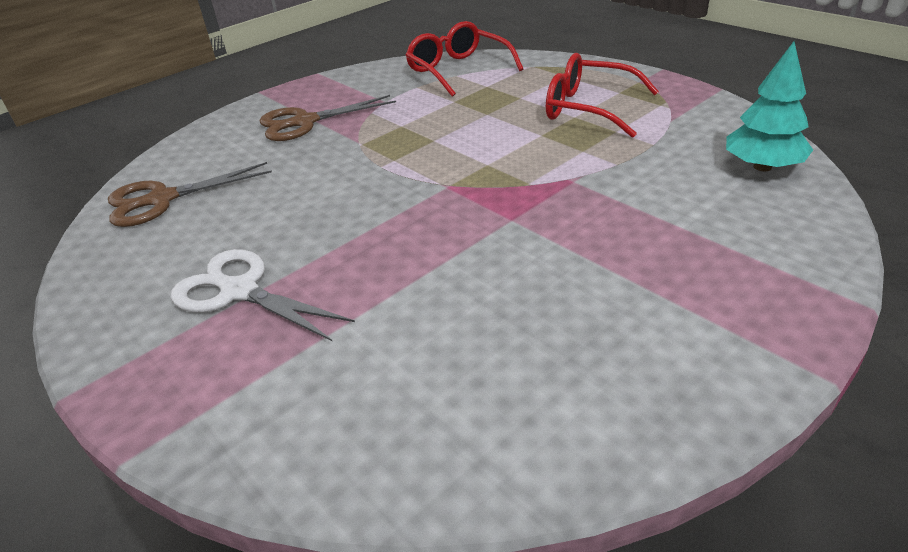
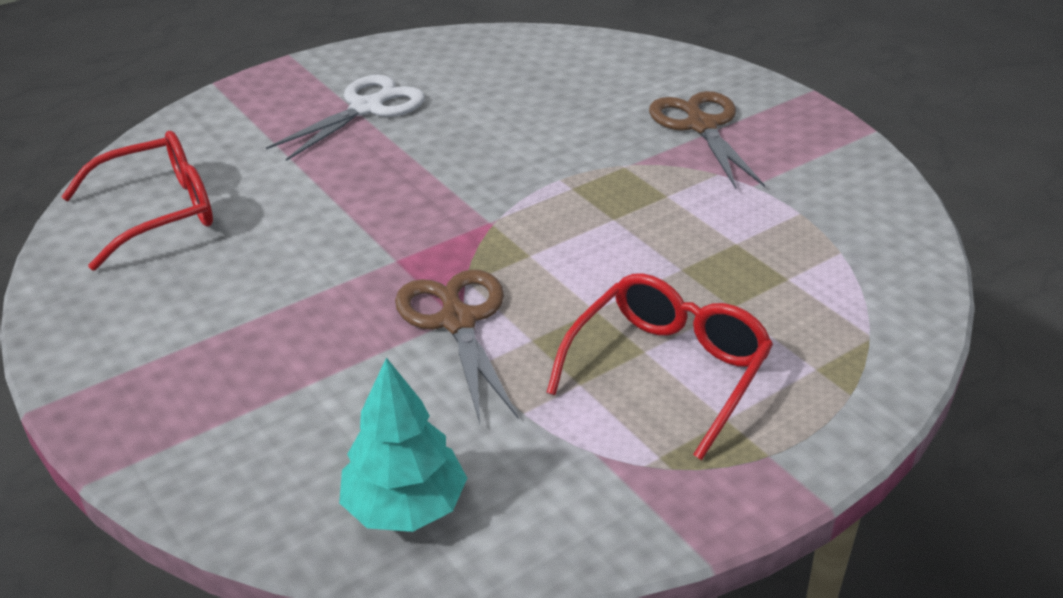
camera: 95 degrees right, 0 degrees up
(162, 199) = (545, 58): brown scissors -> brown scissors (457, 321)
(458, 70) = (862, 255): red glasses -> red glasses (159, 212)

